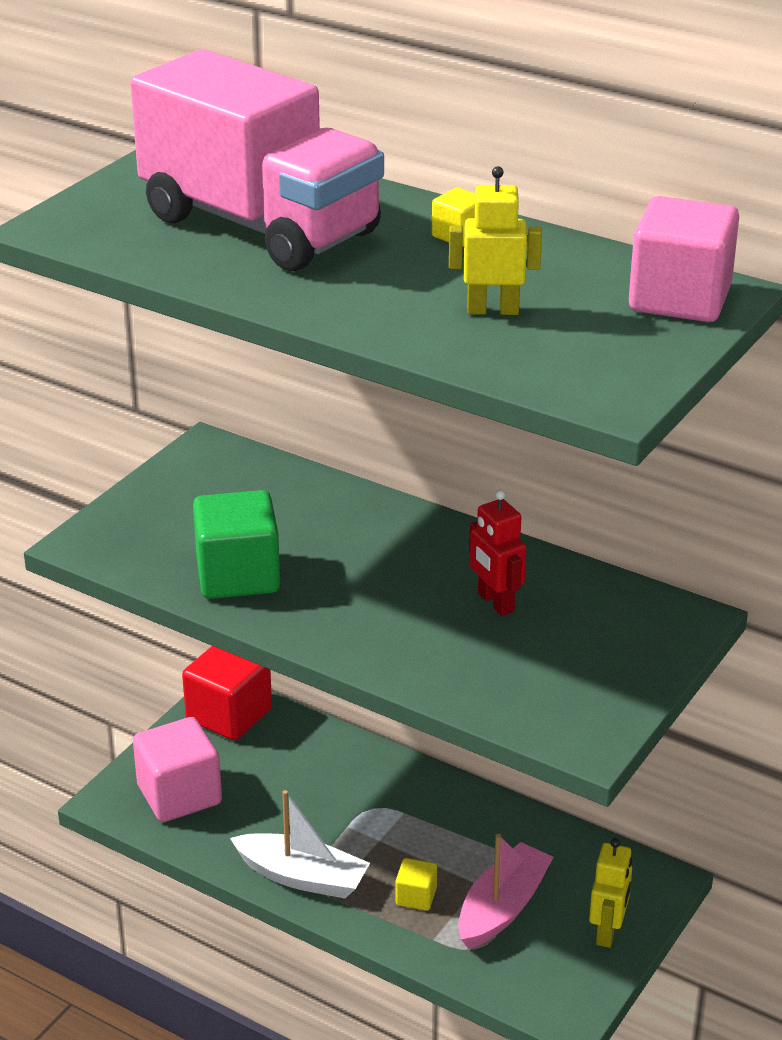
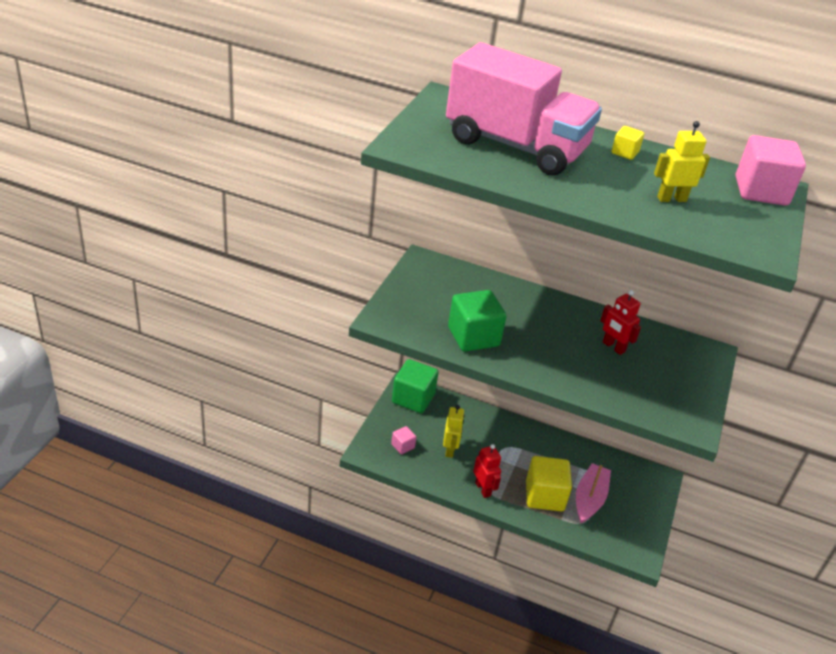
camera: 15 degrees left, 5 degrees up
(179, 794) = (402, 446): pink cube -> pink cube, size x0.49
(229, 715) = (413, 398): red cube -> green cube
(302, 877) = (483, 489): white boat -> red robot
(416, 896) = (544, 496): yellow cube -> yellow cube, size x2.05
(607, 932) = (645, 508): yellow robot -> yellow robot (450, 450)

